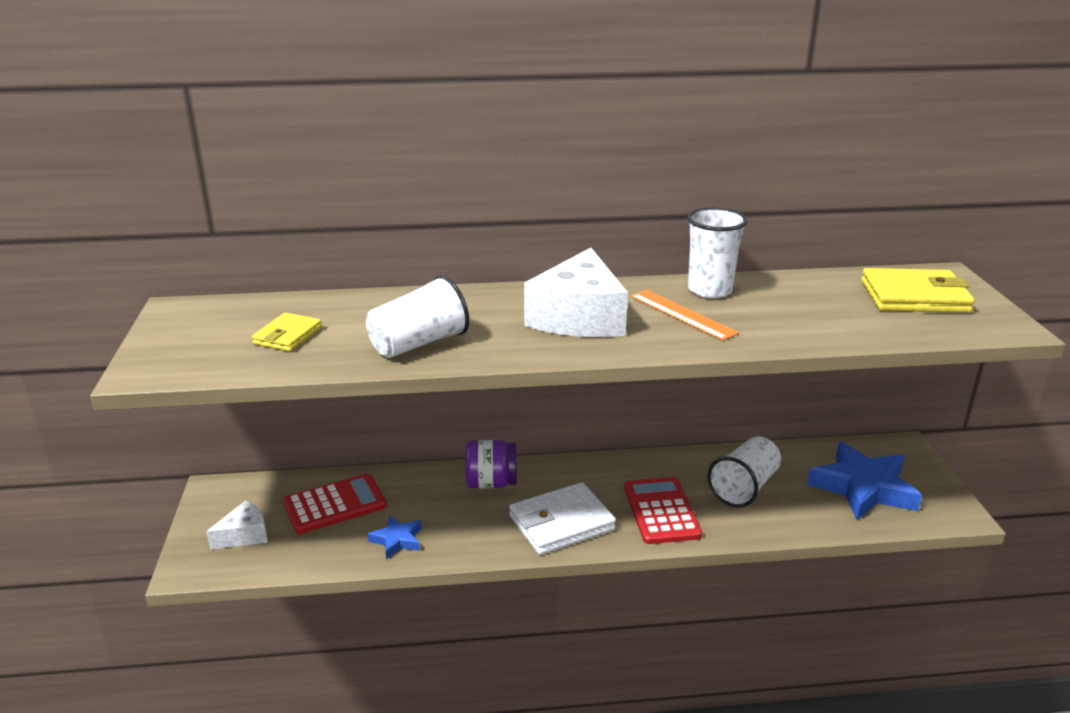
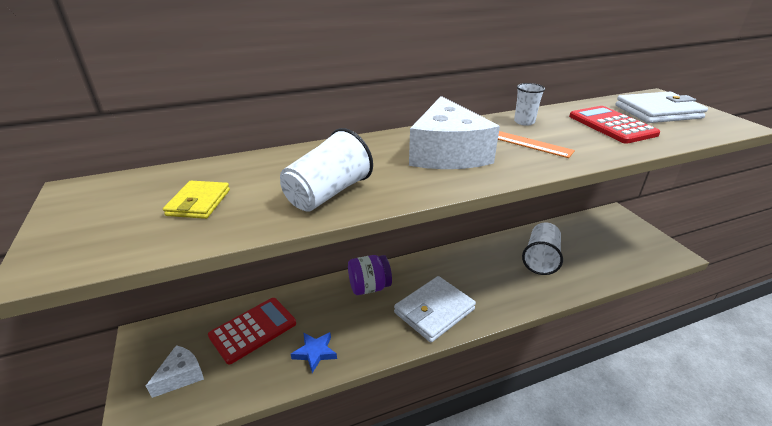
camera: 15 degrees left, 5 degrees up
(661, 511) = (498, 287): red calculator -> red calculator (611, 125)
(710, 290) = (524, 122): white cup -> white cup, size x0.61
(863, 488) = (611, 246): blue star -> none
(914, 297) = (657, 112): yellow wallet -> white wallet

